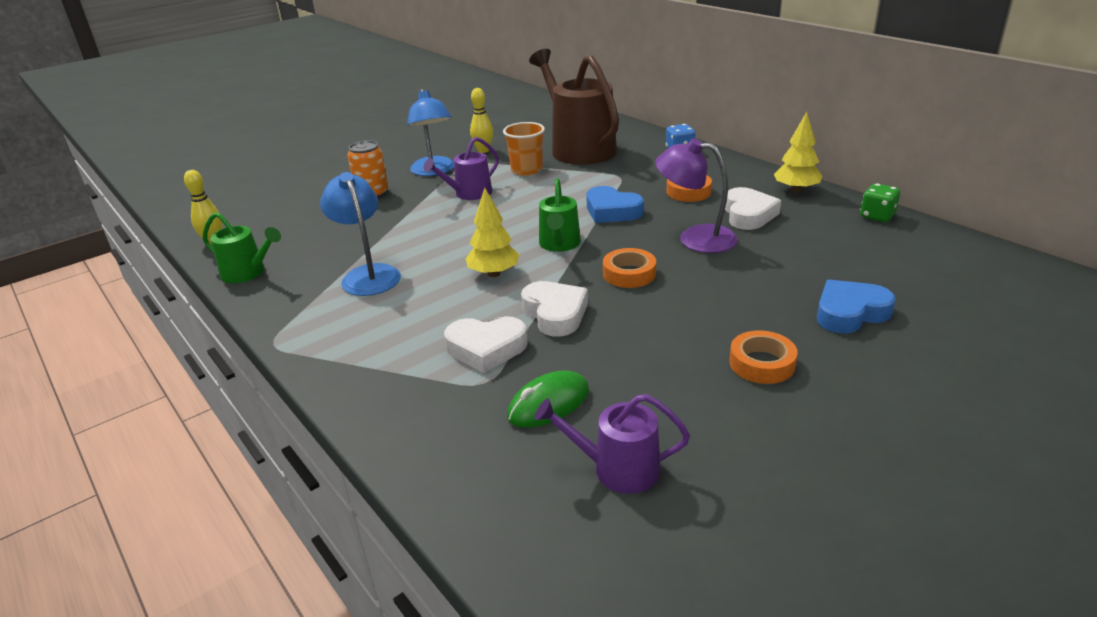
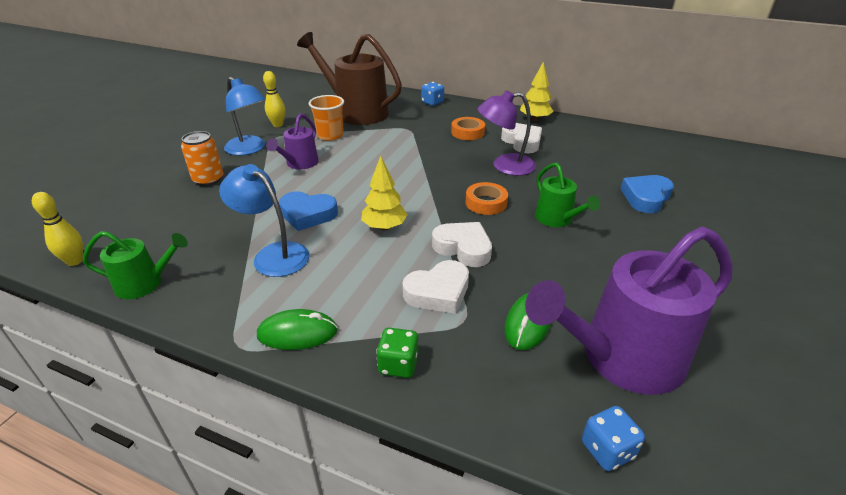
camera: 30 degrees left, 5 degrees up
(327, 347) = (297, 333): none -> green mouse
(507, 541) = (607, 450): none -> blue dice
(559, 244) = (413, 191): green watering can -> green watering can (557, 219)
(612, 211) = (428, 157): blue heart -> blue heart (308, 215)
(618, 469) = (623, 358): purple watering can -> purple watering can, size x1.95
(762, 363) = (632, 247): orange tape -> none
(877, 216) = (598, 128): green dice -> green dice (398, 364)

